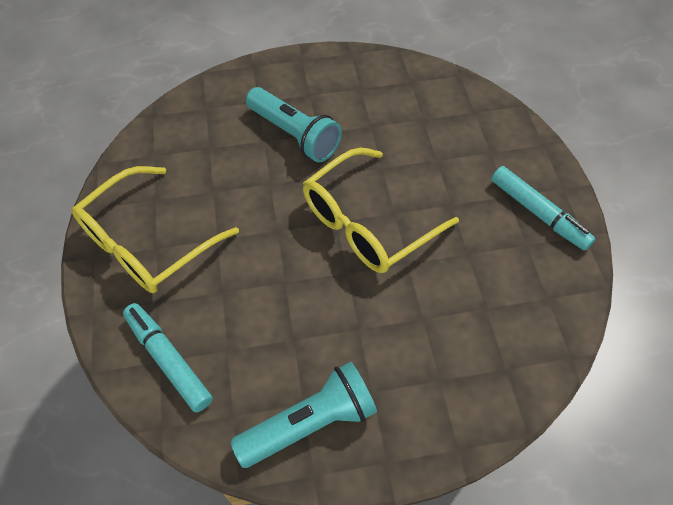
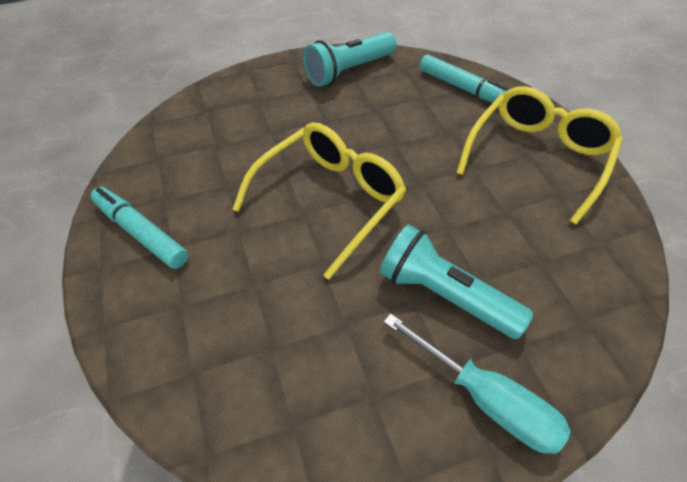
camera: 170 degrees right, 5 degrees down
(292, 78) = (487, 400): none -> turquoise screwdriver

